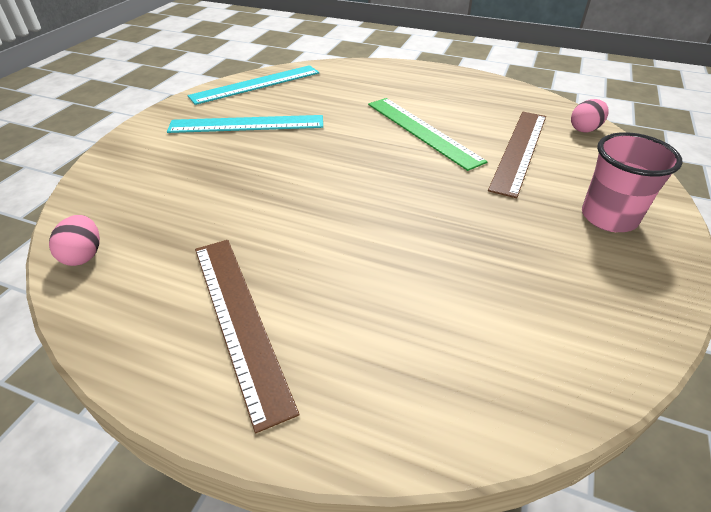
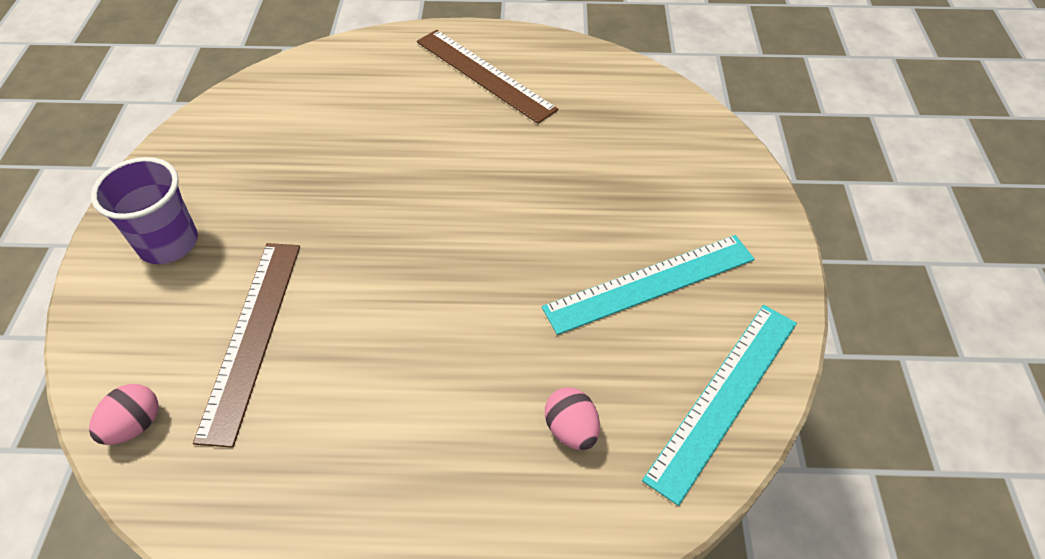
camera: 160 degrees right, 10 degrees up
(84, 255) = (641, 85): pink egg -> pink egg (571, 429)
(422, 131) = (396, 341): green ruler -> none
(608, 217) = (168, 243): pink cup -> purple cup

